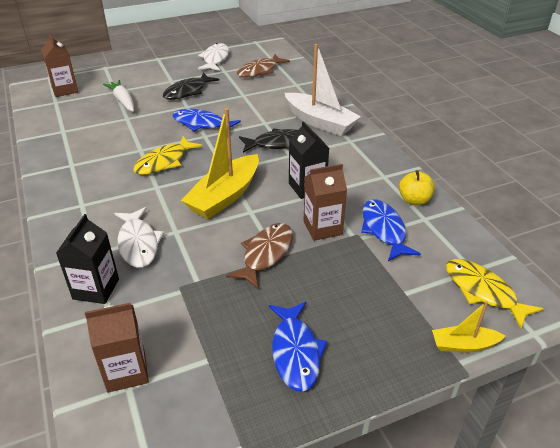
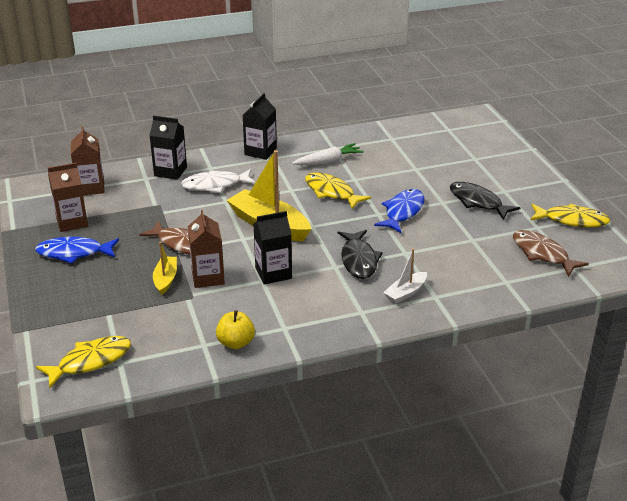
camera: 95 degrees right, 5 degrees down
(64, 215) = (260, 151): none -> black carton
(65, 90) = (475, 131): brown carton -> brown carton (72, 222)
(123, 101) = (452, 164): white carrot -> white carrot (328, 161)
(215, 59) = (572, 220): white fish -> yellow fish
(320, 122) = (405, 293): white boat -> white boat, size x0.52
(384, 230) = (194, 314): blue fish -> none
(463, 345) = (40, 336): yellow boat -> yellow boat (165, 279)

